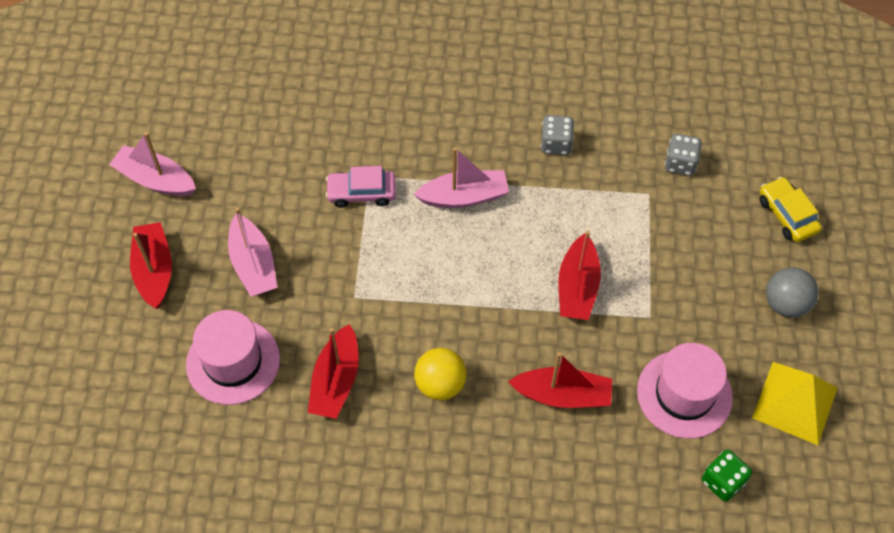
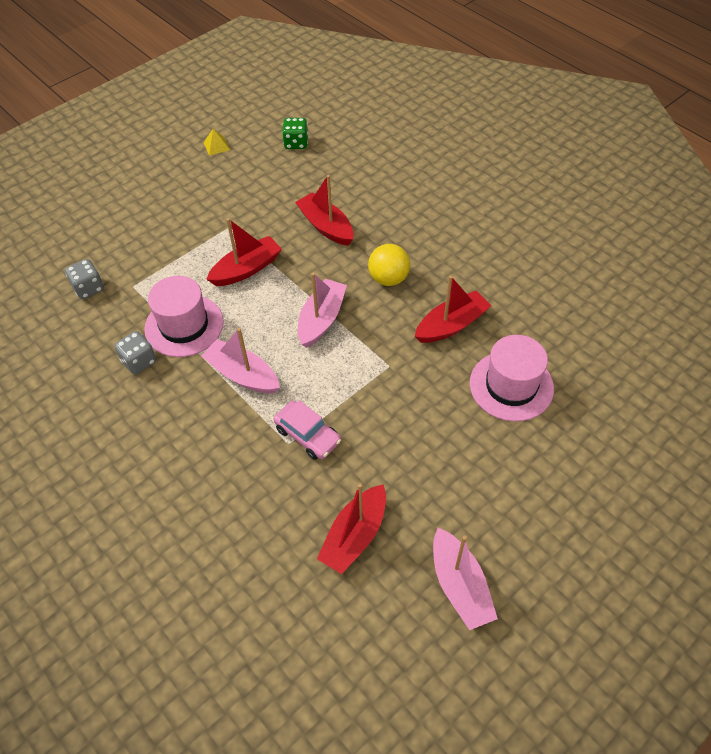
camera: 135 degrees left, 5 degrees down
(154, 271) = (521, 498): red boat -> red boat (355, 535)
(253, 264) = (439, 443): pink boat -> pink boat (321, 319)
(684, 394) = (263, 184): pink hat -> pink hat (184, 325)
(785, 304) = (153, 183): grey ball -> none
(787, 215) = (82, 218): yellow car -> none
(794, 402) = (216, 146): yellow pyramid -> yellow pyramid, size x0.46

